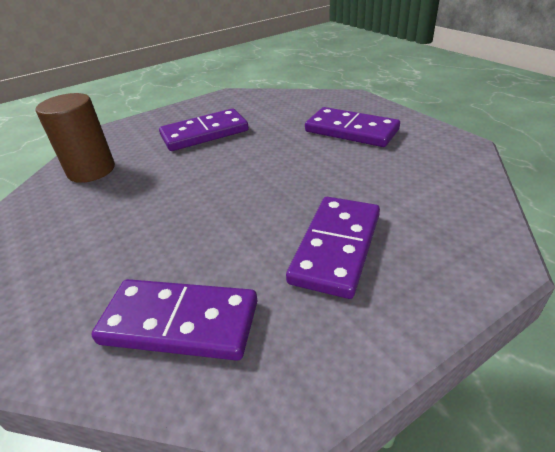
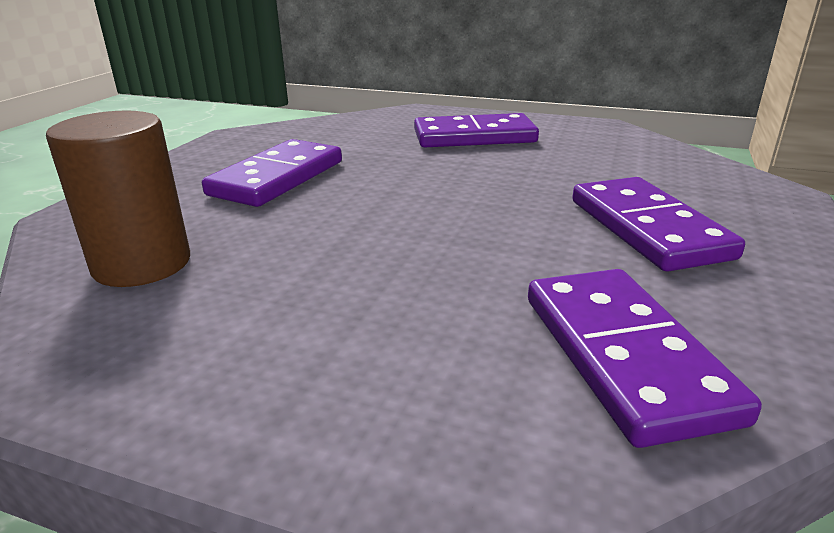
camera: 40 degrees left, 10 degrees down
(179, 322) = (624, 356): purple domino -> purple domino turned 75 degrees counterclockwise

